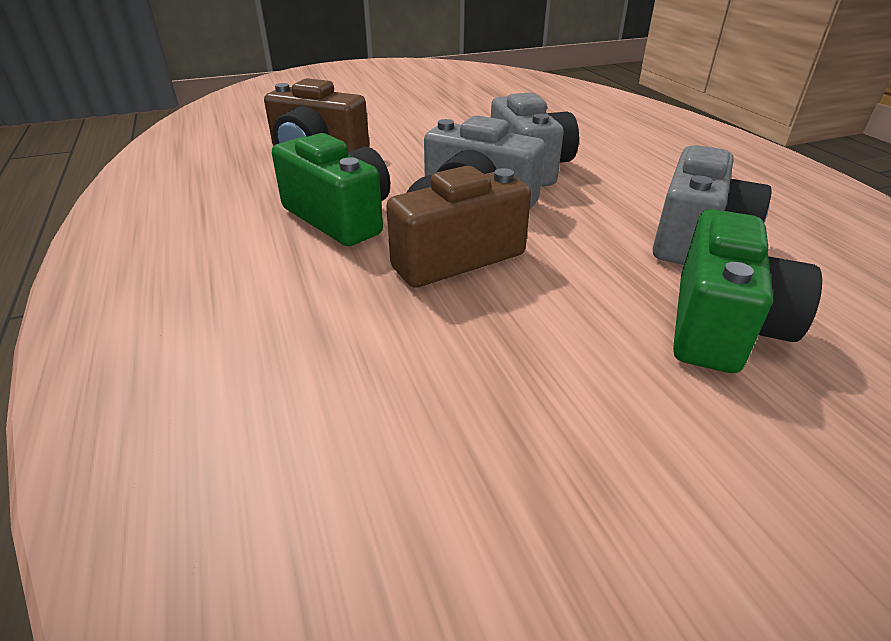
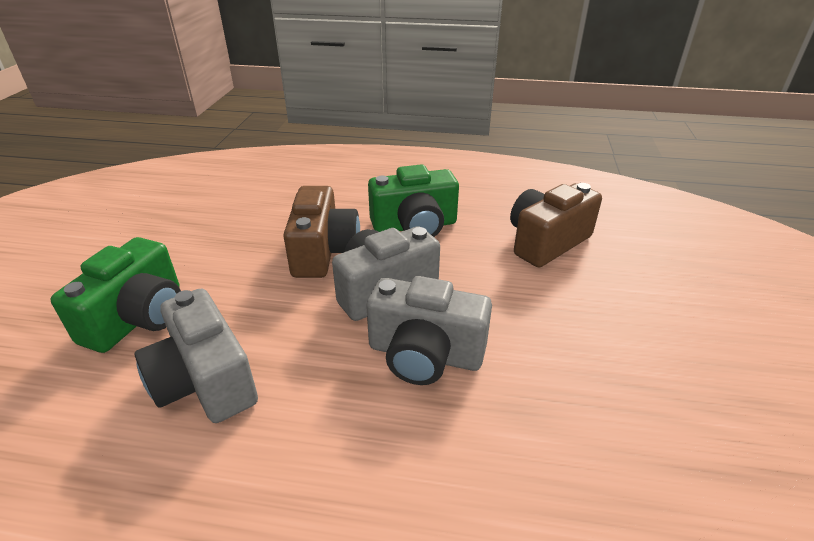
camera: 120 degrees right, 0 degrees up
(722, 326) = (139, 318): green camera -> green camera turned 120 degrees counterclockwise

